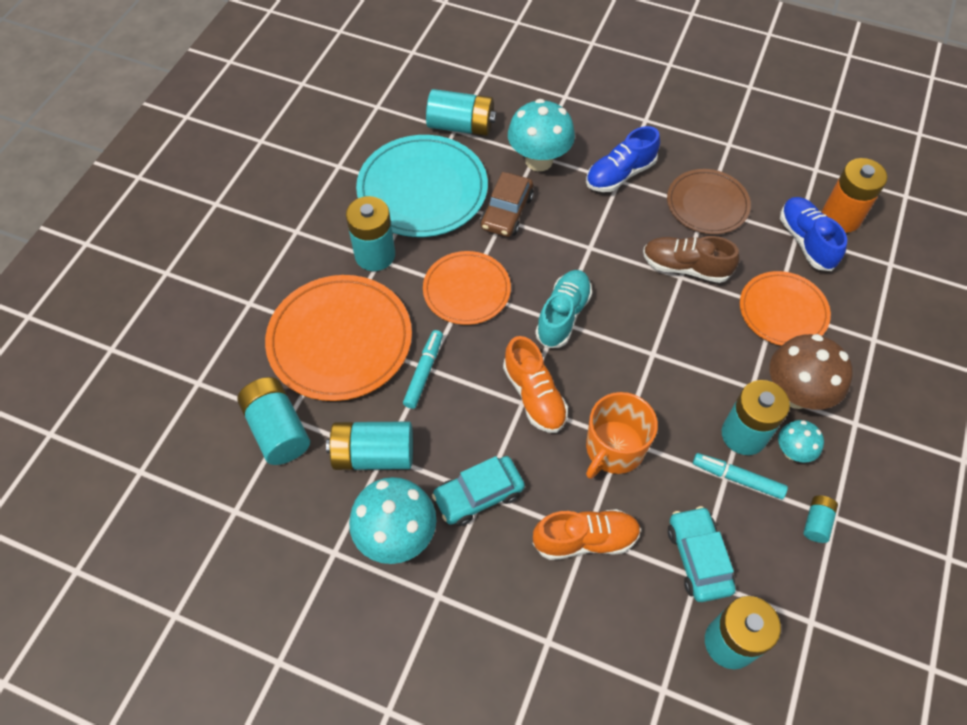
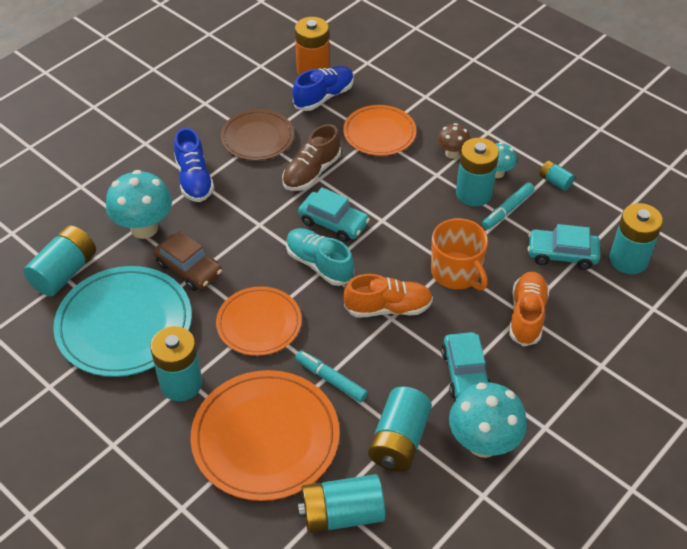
camera: 70 degrees left, 10 degrees down
(625, 310) = (333, 223): none -> turquoise car
(795, 394) = (452, 153): brown mushroom -> brown mushroom, size x0.55
(806, 241) = (324, 97): blue shoe -> blue shoe turned 135 degrees clockwise

